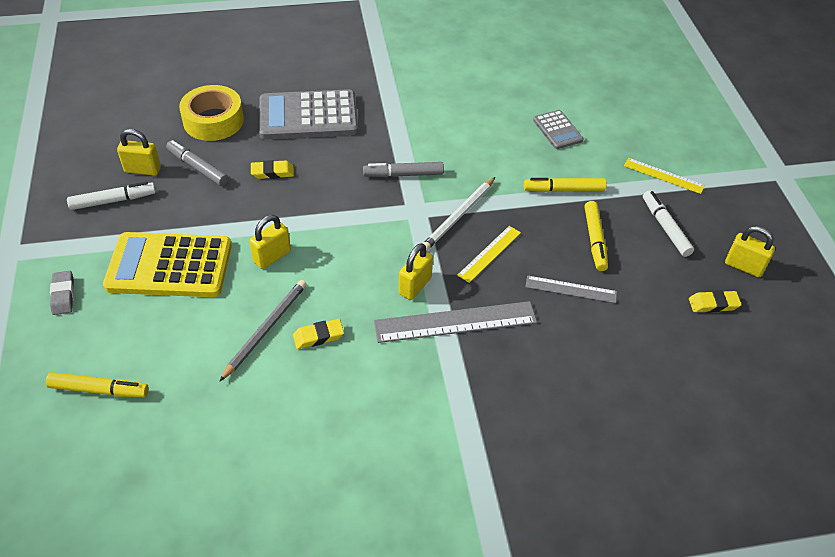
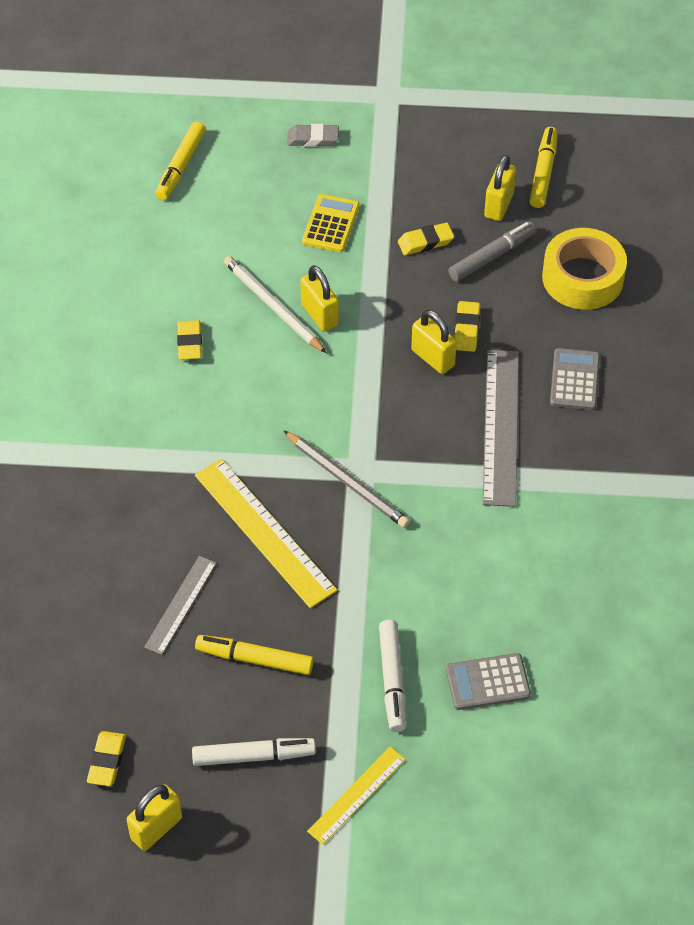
camera: 105 degrees right, 5 degrees up
(113, 201) = (449, 178): white marker -> white marker (392, 680)
(169, 266) = (331, 224): yellow calculator -> yellow calculator, size x0.51
(186, 205) = (425, 242): none -> yellow eraser
(265, 329) = (214, 299): grey pencil -> grey pencil (347, 482)
(308, 116) = (574, 380): grey calculator -> grey calculator, size x0.51
(403, 174) = (431, 468): grey marker -> none
(415, 286) = (234, 444): yellow padlock -> yellow padlock (433, 358)
(455, 322) = (169, 472): grey ruler -> grey ruler (501, 427)
(459, 216) = (339, 514): white pencil -> white pencil (273, 306)
(489, 253) = (264, 532): yellow ruler -> yellow ruler, size x1.72
(563, 190) = (358, 651): yellow marker -> yellow marker (543, 173)

